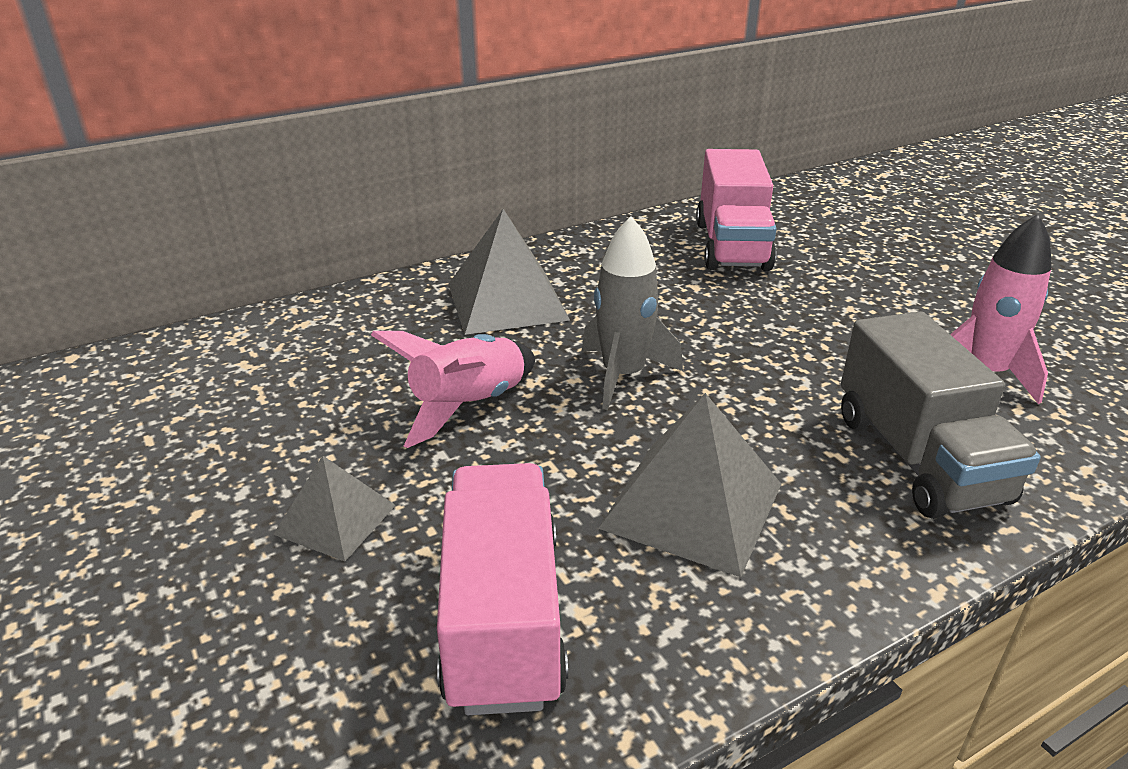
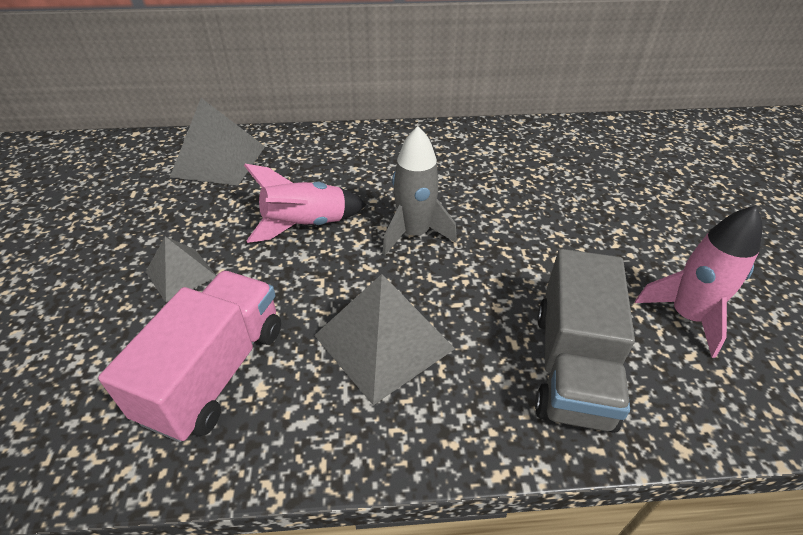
camera: 25 degrees right, 10 degrees up
(507, 301) = (384, 160): grey pyramid -> grey pyramid (219, 161)
(732, 246) = (567, 157): pink truck -> none

